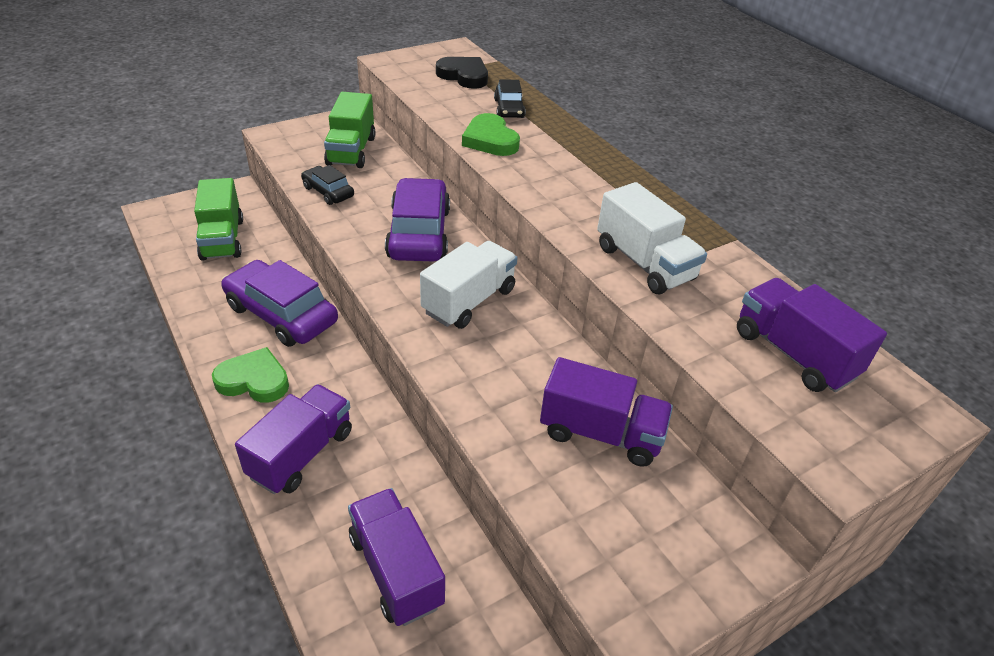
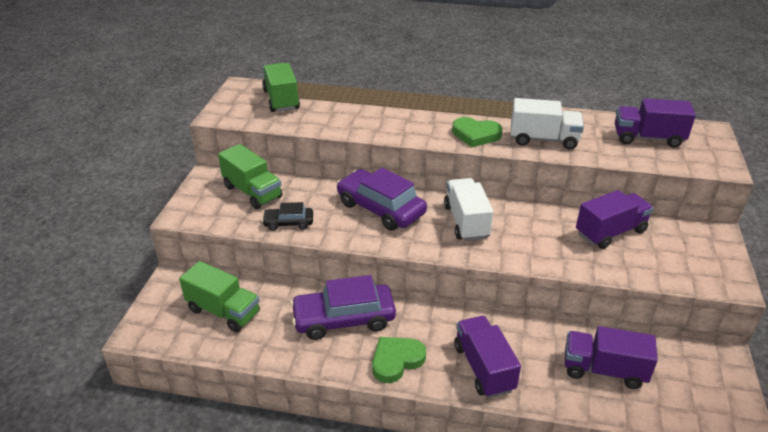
camera: 45 degrees left, 5 degrees down
(464, 76) = (281, 100): black heart -> green truck
(490, 140) = (370, 126): green heart -> green heart (476, 135)
(509, 109) = (343, 104): black car -> none

